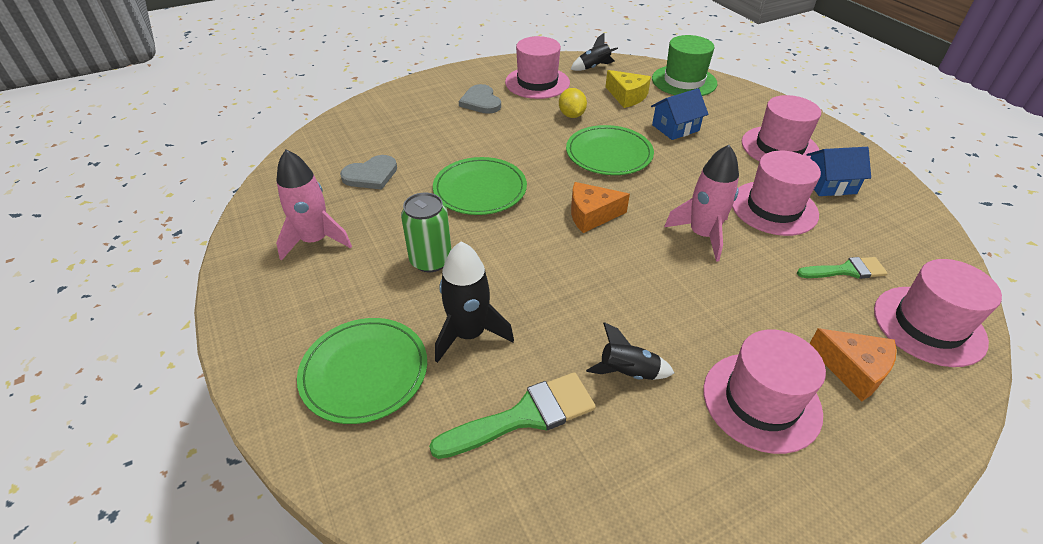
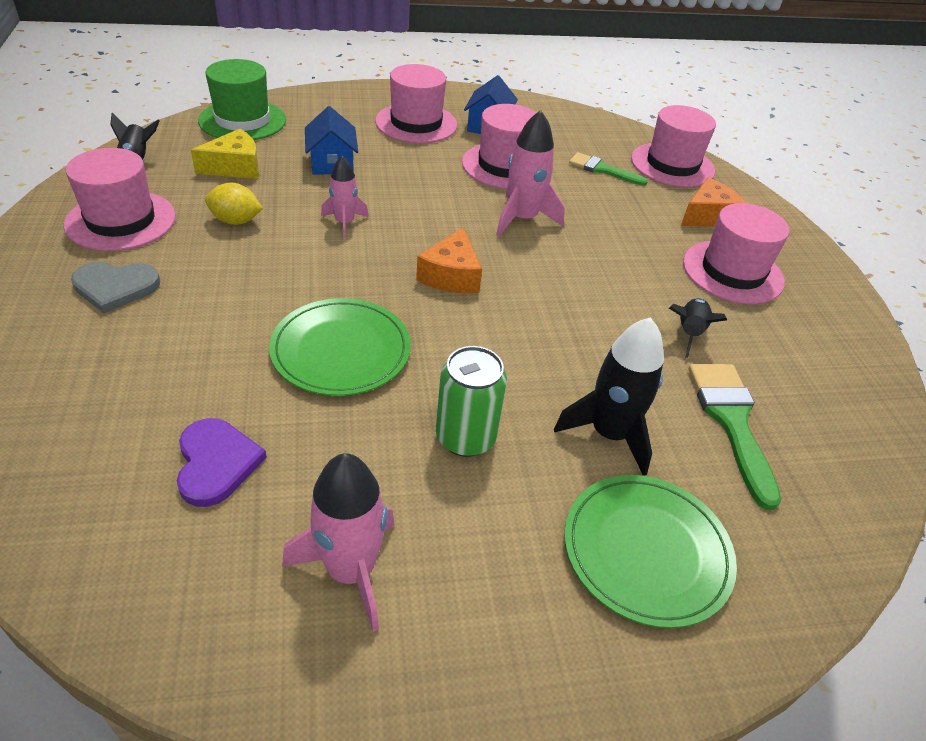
camera: 75 degrees left, 0 degrees up
(371, 175) = (216, 463): grey heart -> purple heart
(609, 153) = (344, 223): green plate -> pink rocket
(846, 270) = (602, 169): green brush -> green brush turned 75 degrees counterclockwise

